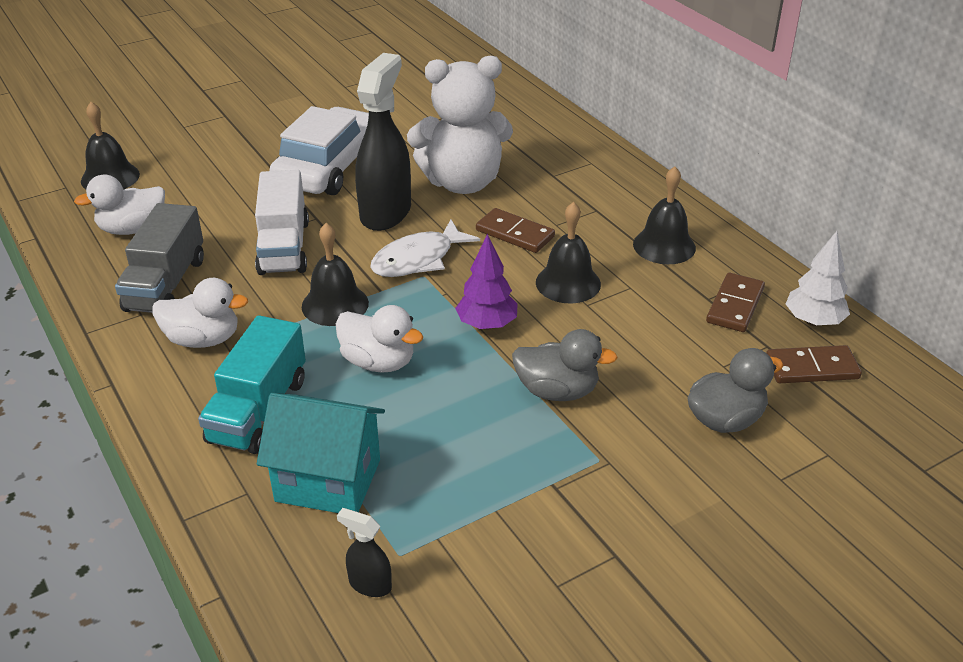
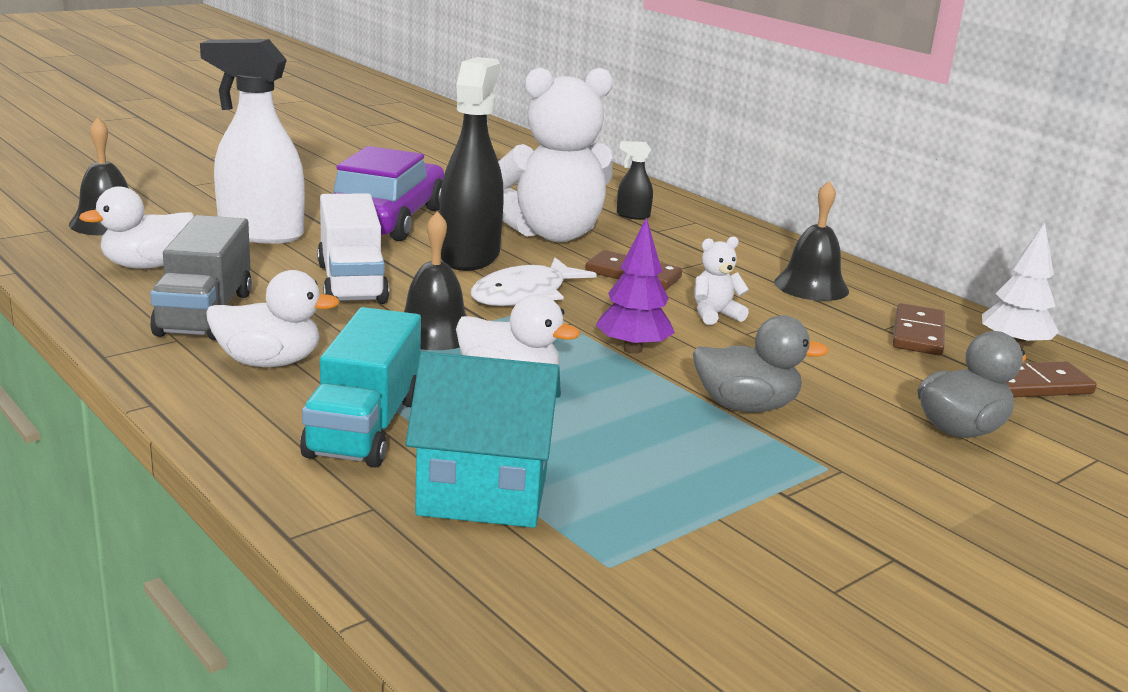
camera: 10 degrees left, 15 degrees down
(225, 188) = (260, 234): none -> white spray bottle
(329, 167) = (386, 219): white car -> purple car
(369, 584) = (579, 597): black spray bottle -> black spray bottle (632, 215)
(568, 283) = (715, 315): black bell -> white teddy bear

